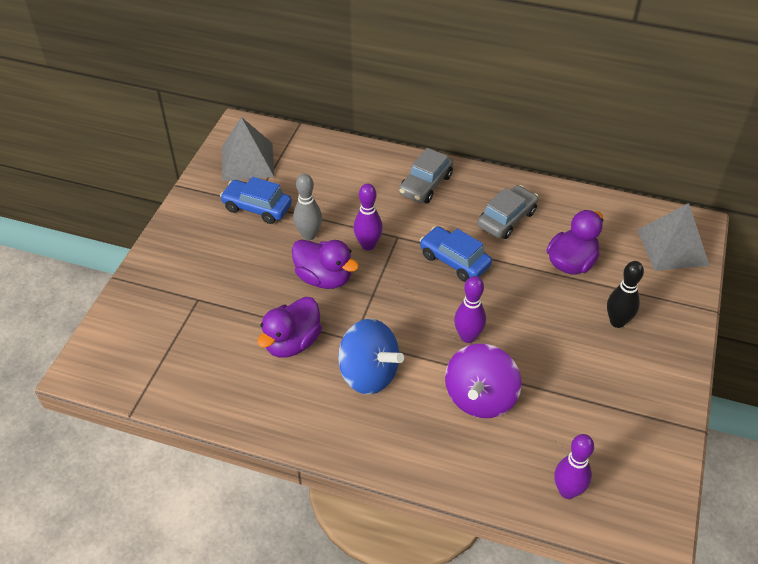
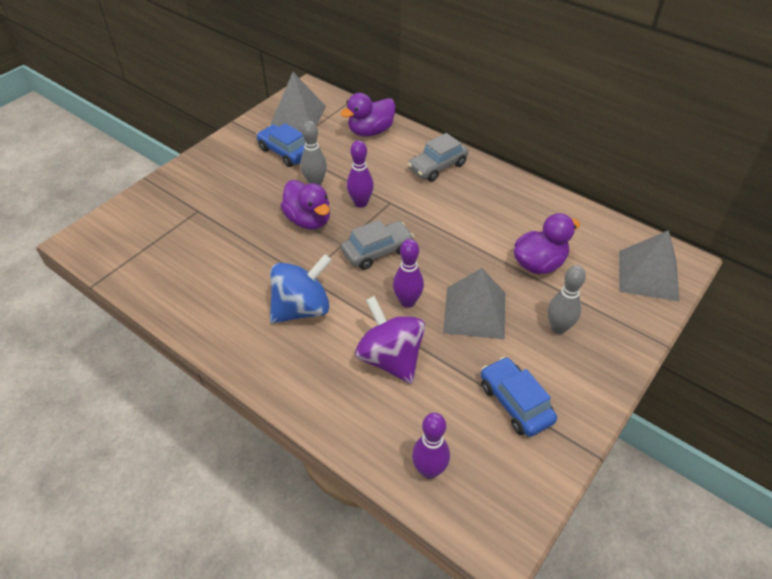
camera: 20 degrees right, 0 degrees up
(292, 343) = (252, 265): purple duck -> purple duck (370, 131)
(368, 374) = (302, 308): blue spinning top -> blue spinning top turned 90 degrees counterclockwise
(454, 260) = (430, 234): blue car -> blue car (515, 403)
(480, 398) = (390, 358): purple spinning top -> purple spinning top turned 105 degrees clockwise
(506, 219) = (496, 211): grey car -> grey car (377, 251)
(536, 329) = (475, 312): none -> grey pyramid
(617, 322) = (558, 328): black bowling pin -> grey bowling pin

